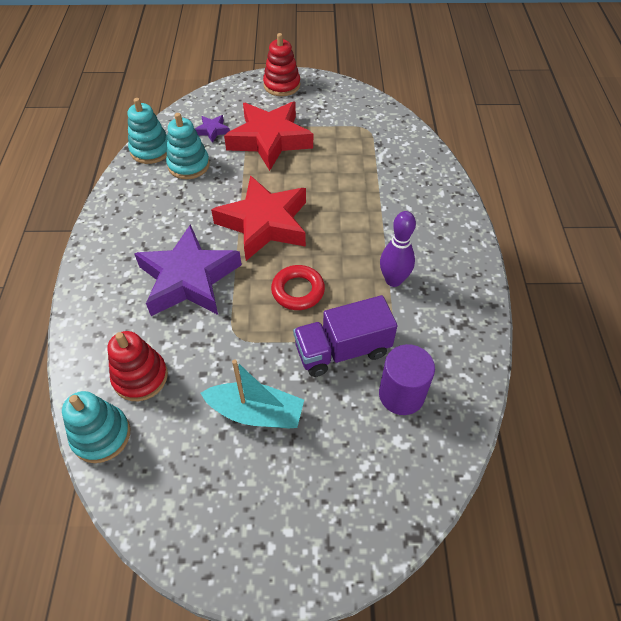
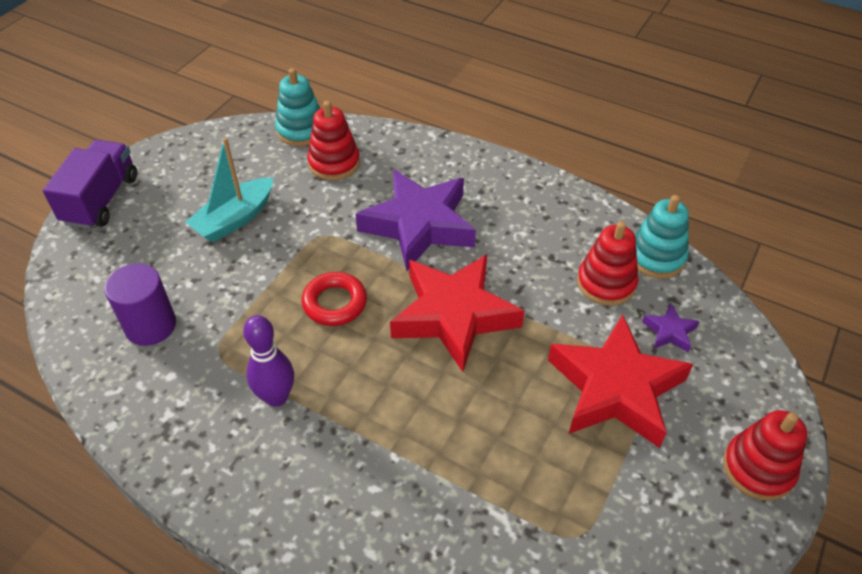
camera: 120 degrees right, 5 degrees down
(189, 165) = (606, 283): turquoise stacking toy -> red stacking toy
(342, 350) = (236, 305): purple truck -> purple truck (101, 200)

